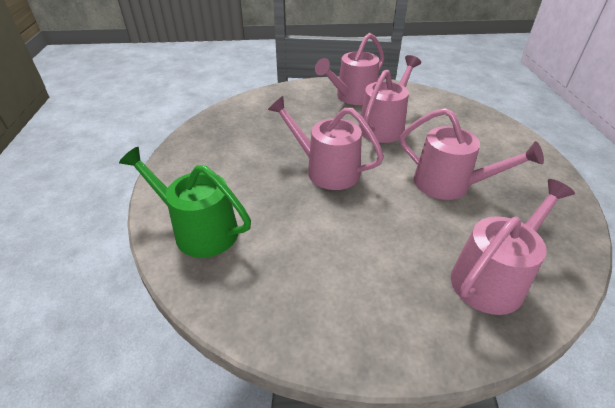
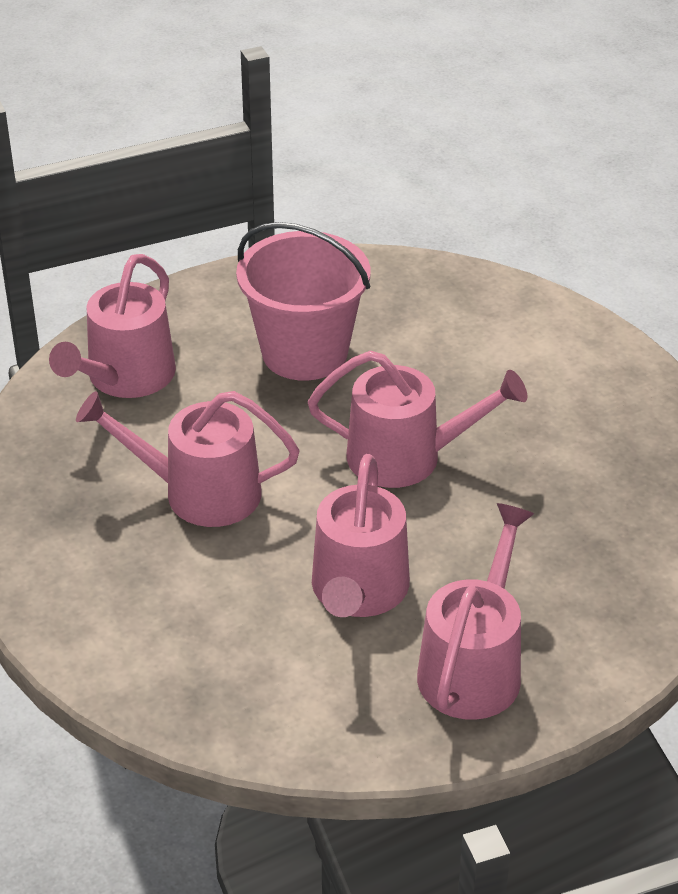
camera: 155 degrees right, 0 degrees up
(199, 230) = (507, 322): green watering can -> none
(349, 254) = (304, 352): none -> pink bucket

